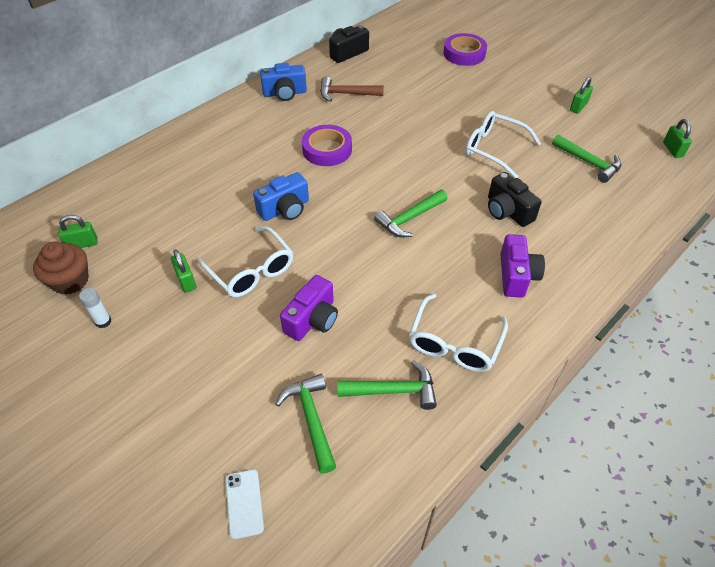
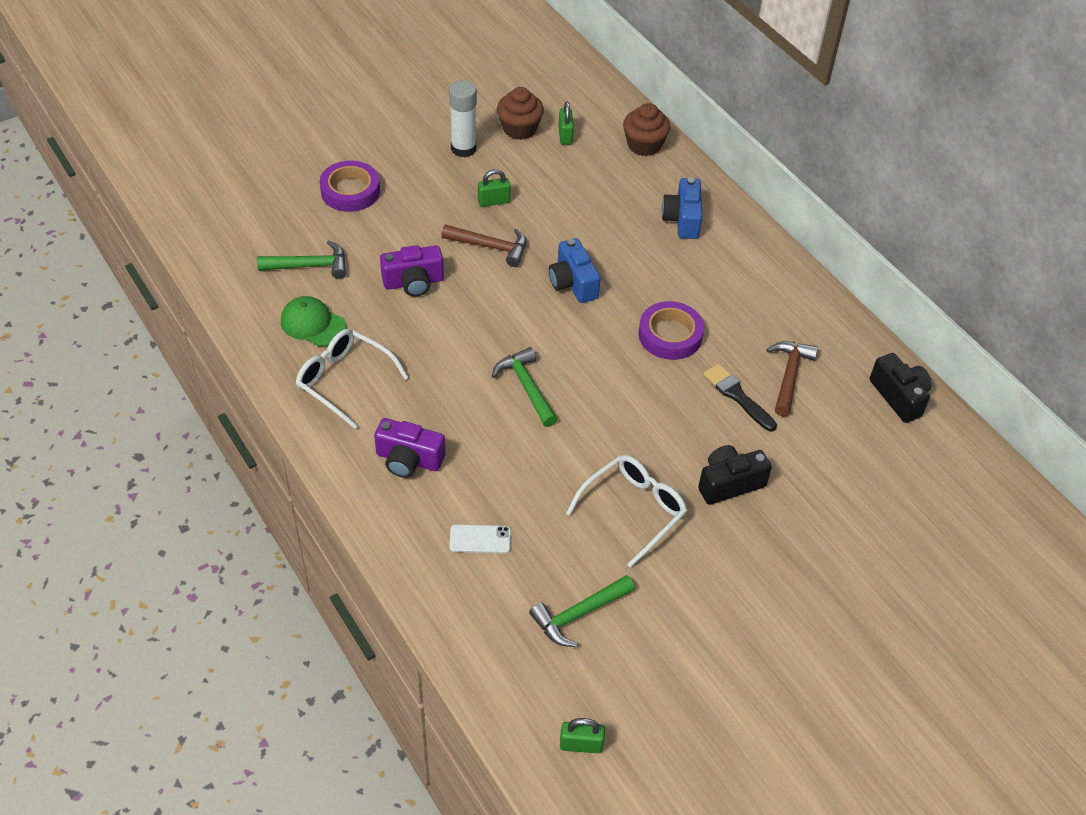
camera: 100 degrees right, 0 degrees up
(97, 189) = (644, 145): none -> brown cupcake
(103, 321) = (463, 148): white glue stick -> white glue stick, size x1.81
(244, 503) = (257, 219): white phone -> white phone (480, 539)
(251, 270) = (491, 247): white glasses -> brown hammer
(285, 93) = (800, 312): blue camera -> blue camera (682, 219)
(312, 319) = (413, 282): purple camera -> purple camera turned 60 degrees counterclockwise
(374, 114) = (738, 396): none -> black brush
(393, 390) = (313, 324): green hammer -> green cap
(464, 54) = (885, 548): purple tape -> purple tape (350, 191)
(507, 211) = (511, 485): black camera -> black camera (729, 483)
(578, 107) = (713, 657): green padlock -> none

